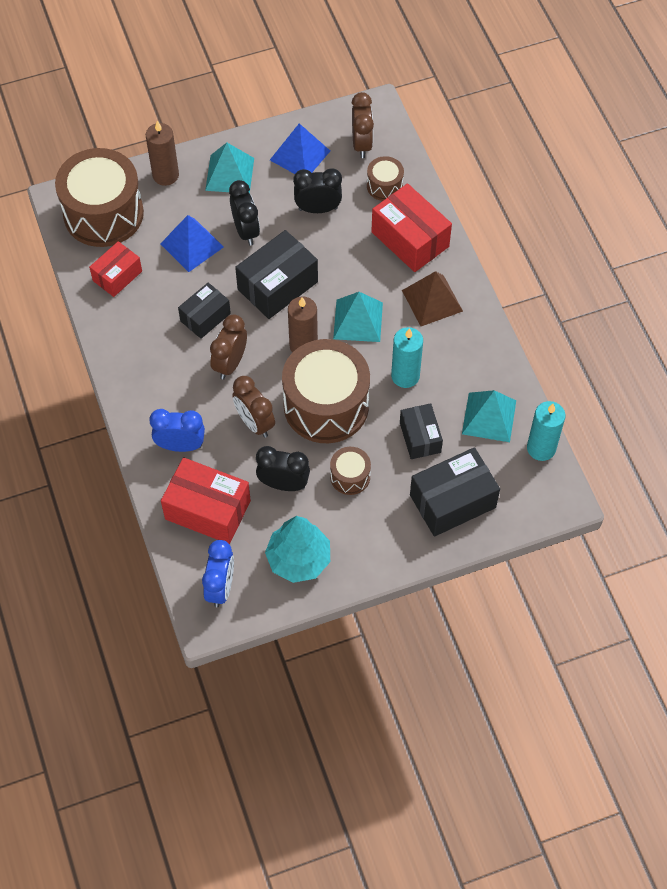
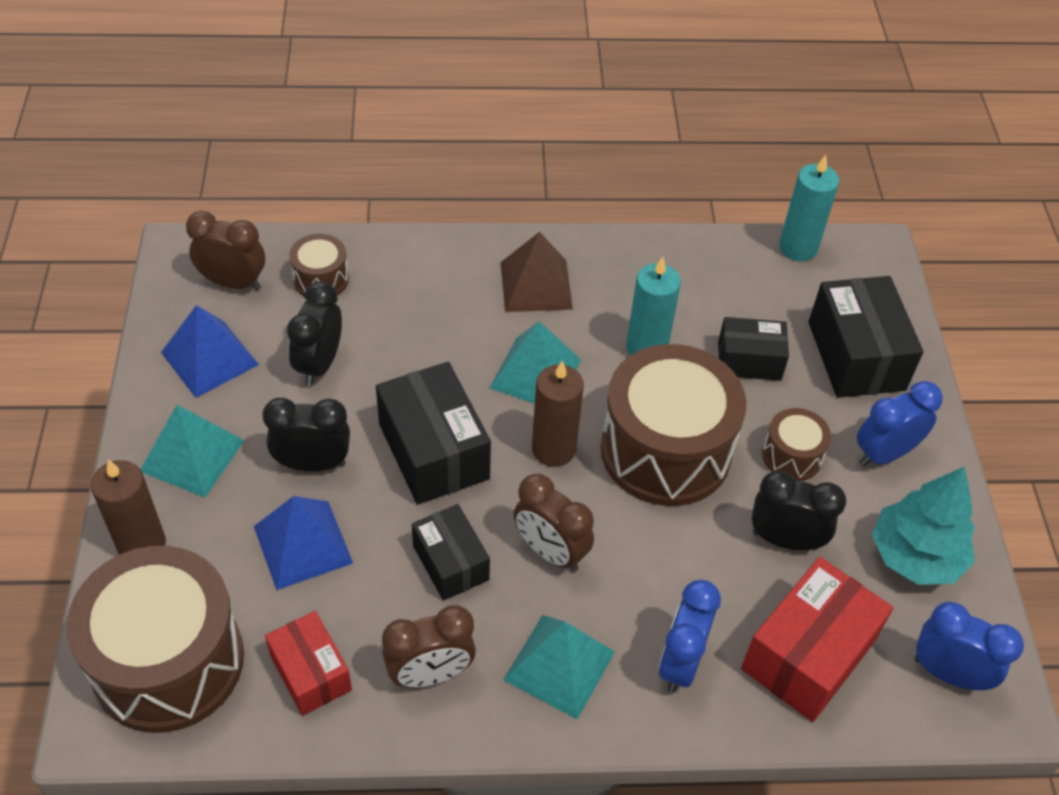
camera: 75 degrees left, 10 degrees down
(255, 423) = (668, 548): brown clock -> brown clock (430, 674)
(283, 484) = (785, 540): black clock -> black clock turned 75 degrees clockwise
(373, 530) = (884, 454): none -> blue clock
(410, 239) = (425, 279): red box -> none
(489, 417) = (738, 282): turquoise pyramid -> turquoise pyramid (559, 665)

